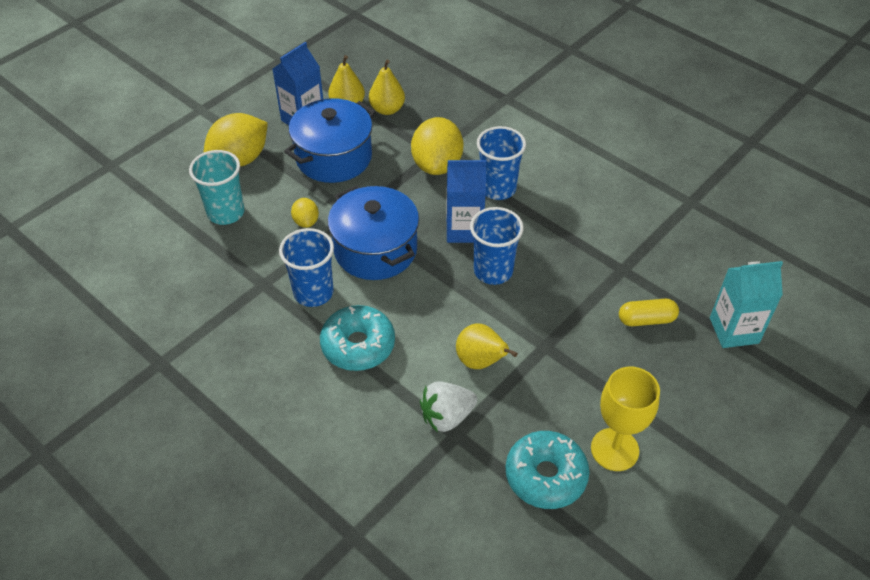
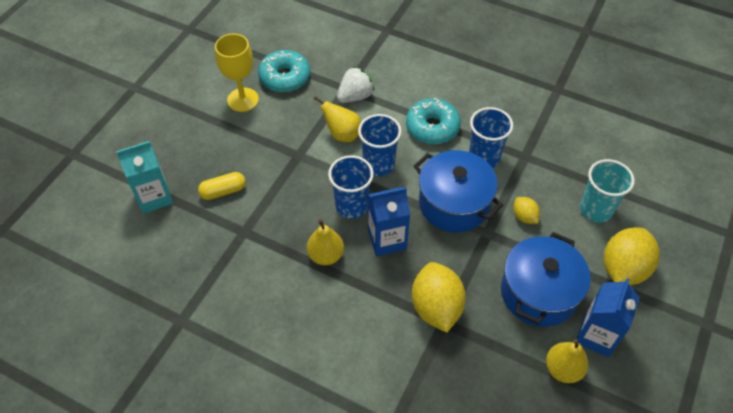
camera: 165 degrees right, 5 degrees up
(387, 109) = (518, 373): yellow pear -> yellow pear (326, 255)
(498, 188) = (369, 292): blue cup -> blue cup (378, 164)

